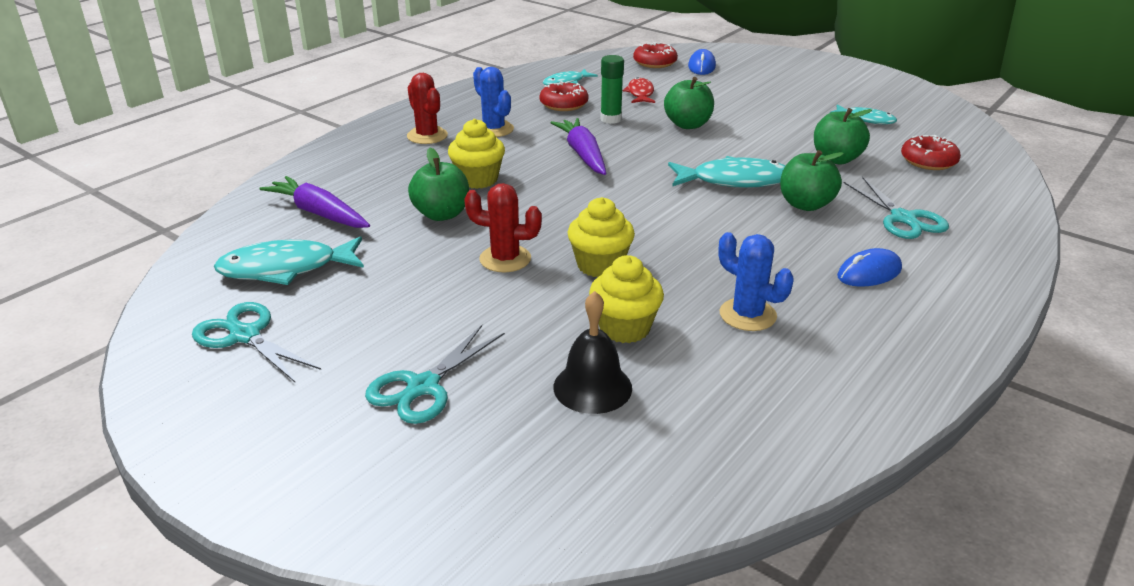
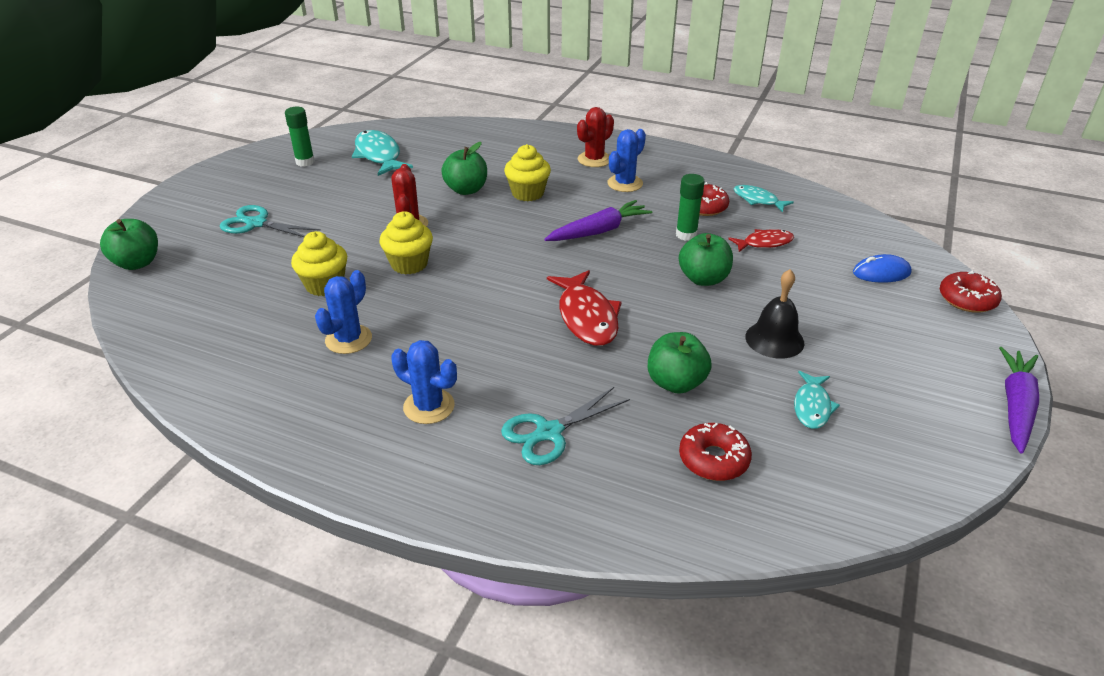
camera: 75 degrees right, 5 degrees up
(245, 336) = (305, 162): turquoise scissors -> green glue stick
(319, 213) = (452, 149): purple carrot -> purple carrot (1015, 406)
(592, 387) = (255, 281): black bell -> black bell (774, 339)
(655, 62) = (863, 242): red donut -> red donut (967, 299)
(734, 180) = (587, 317): turquoise fish -> red fish
(805, 204) = (554, 364): green apple -> green apple (137, 263)
(869, 273) = (429, 406): blue mouse -> blue cactus

